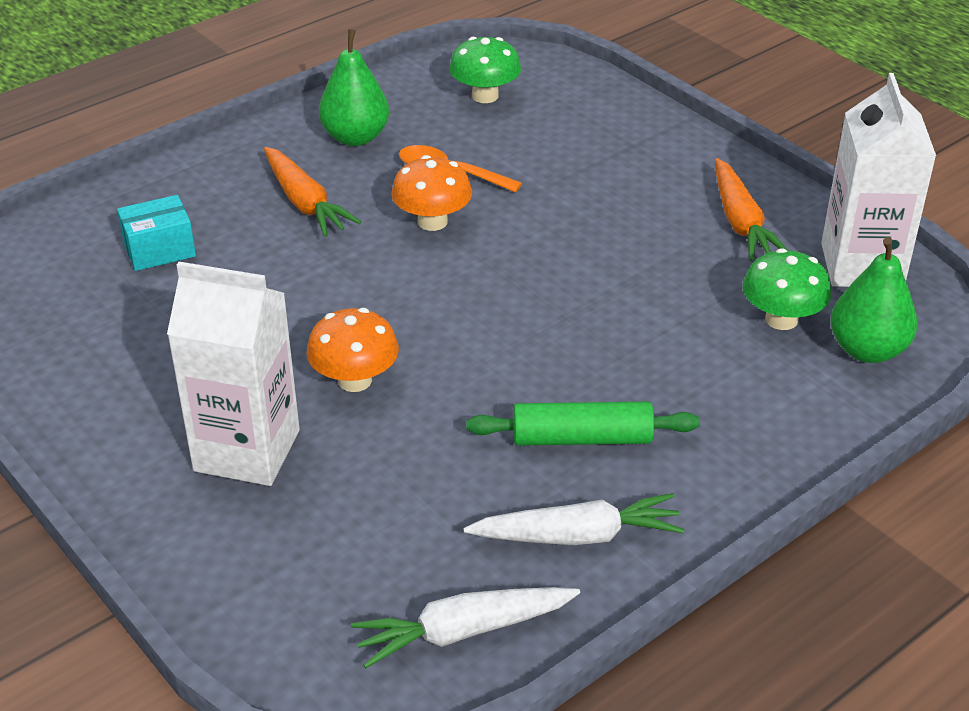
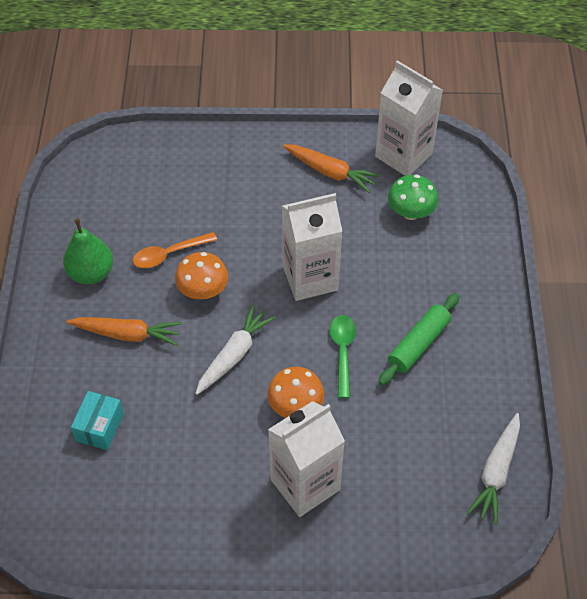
camera: 50 degrees left, 15 degrees up
(484, 376) = (342, 352): none -> green spoon
(485, 96) = (117, 192): green mushroom -> none
(560, 291) = (310, 278): none -> white carton
(577, 535) = (476, 390): white carrot -> white carrot (234, 355)
(867, 350) = (458, 199): green pear -> none

